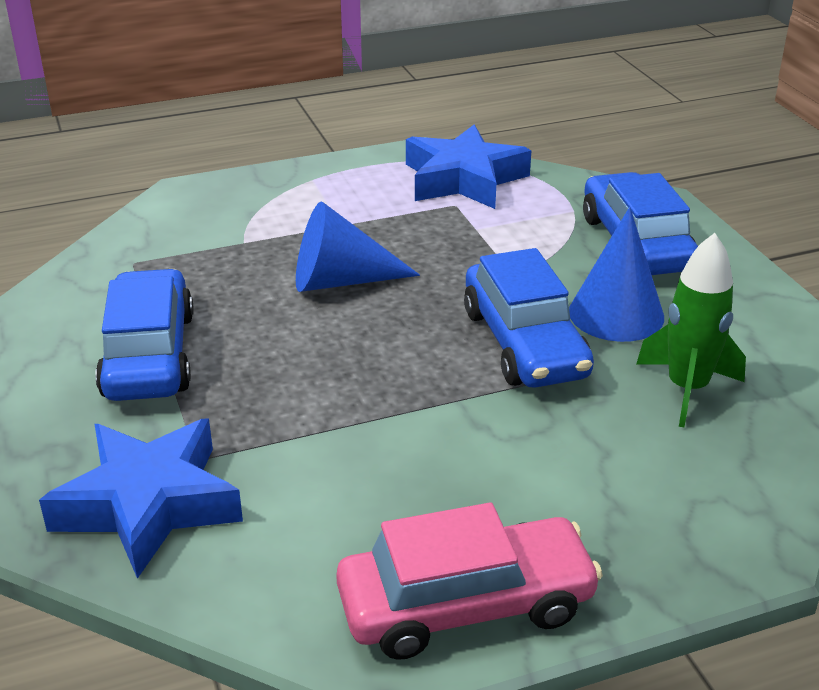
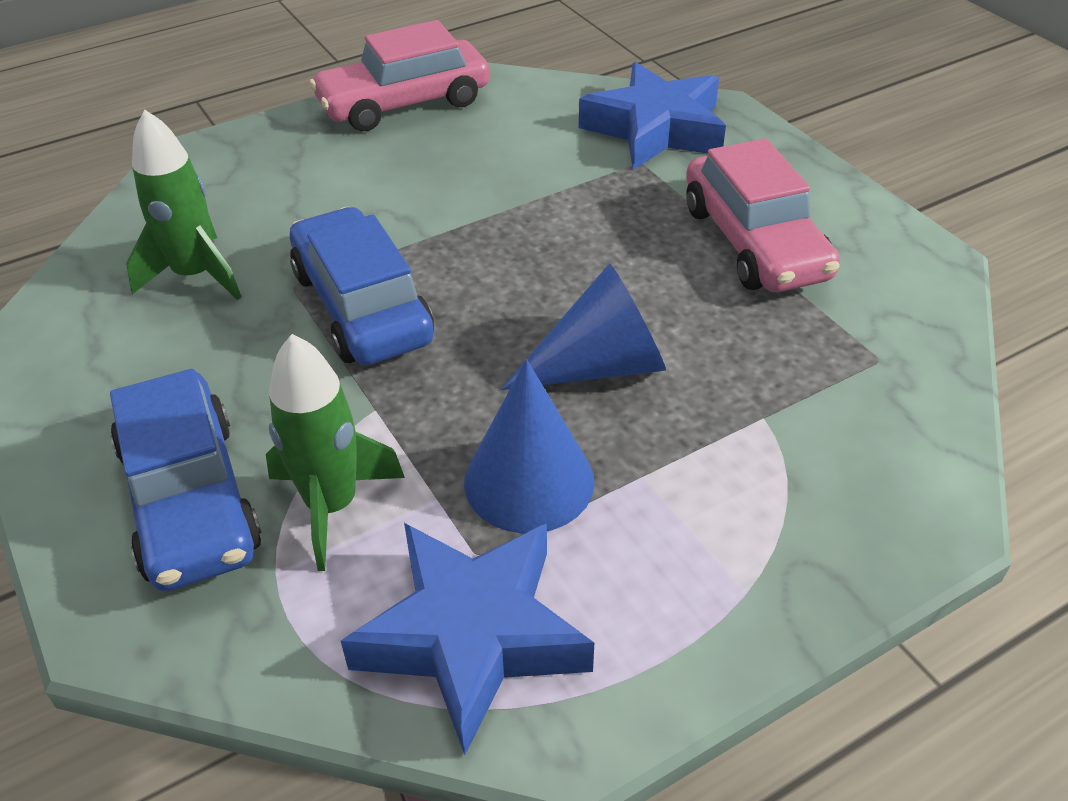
camera: 170 degrees right, 10 degrees up
(149, 355) = (754, 242): blue car -> pink car
(542, 231) = (332, 506): none -> green rocket
(616, 314) = (249, 361): blue cone -> blue cone (529, 481)

